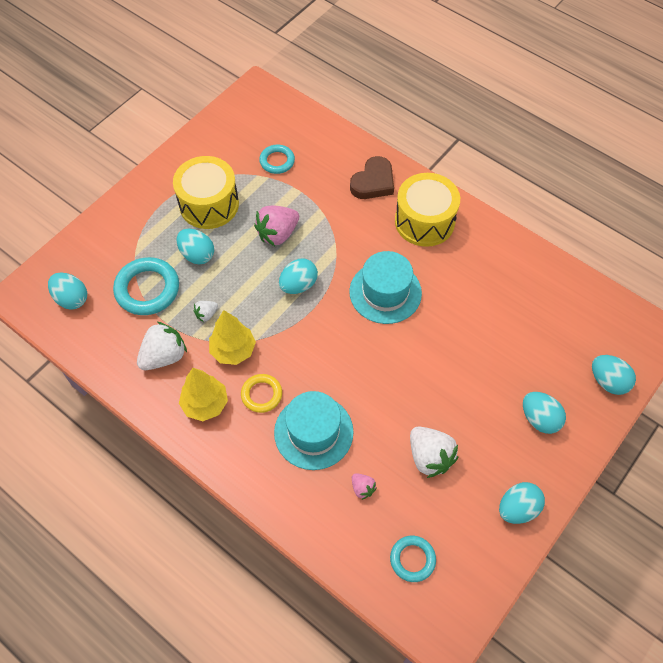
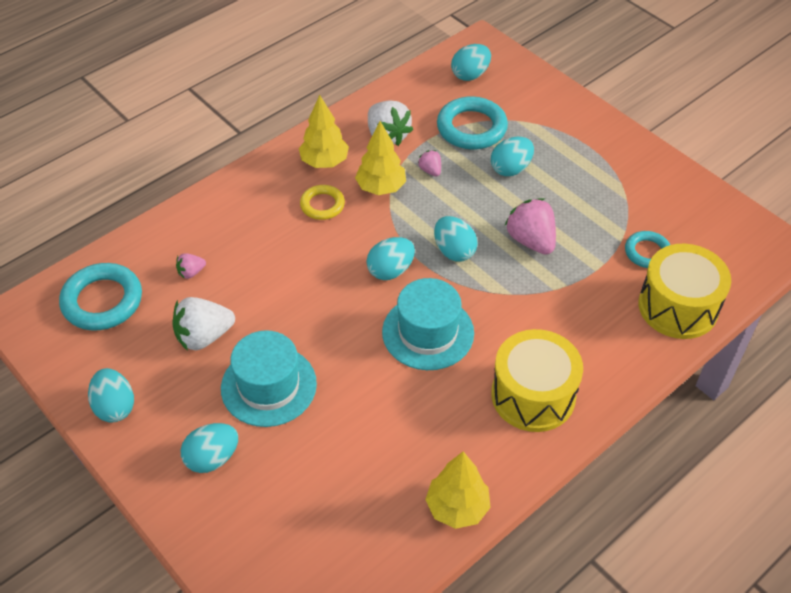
camera: 100 degrees right, 10 degrees down
(206, 314) = (430, 170): white strawberry -> pink strawberry
(209, 204) = (582, 184): yellow drum -> yellow drum (678, 307)
(313, 432) = (266, 241): turquoise hat -> turquoise hat (268, 386)
(373, 182) = (606, 349): brown heart -> none
(412, 559) = (102, 301): turquoise ring -> turquoise ring, size x1.68
(526, 256) = (457, 507): none -> yellow tree
(608, 381) = (237, 556): turquoise egg -> turquoise egg (390, 270)

